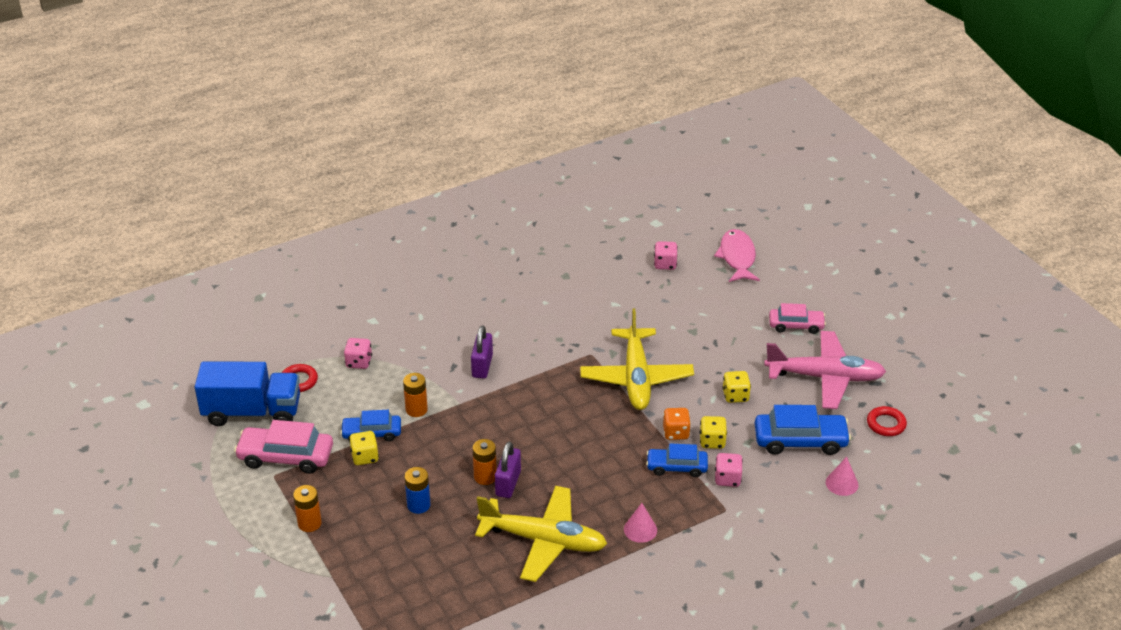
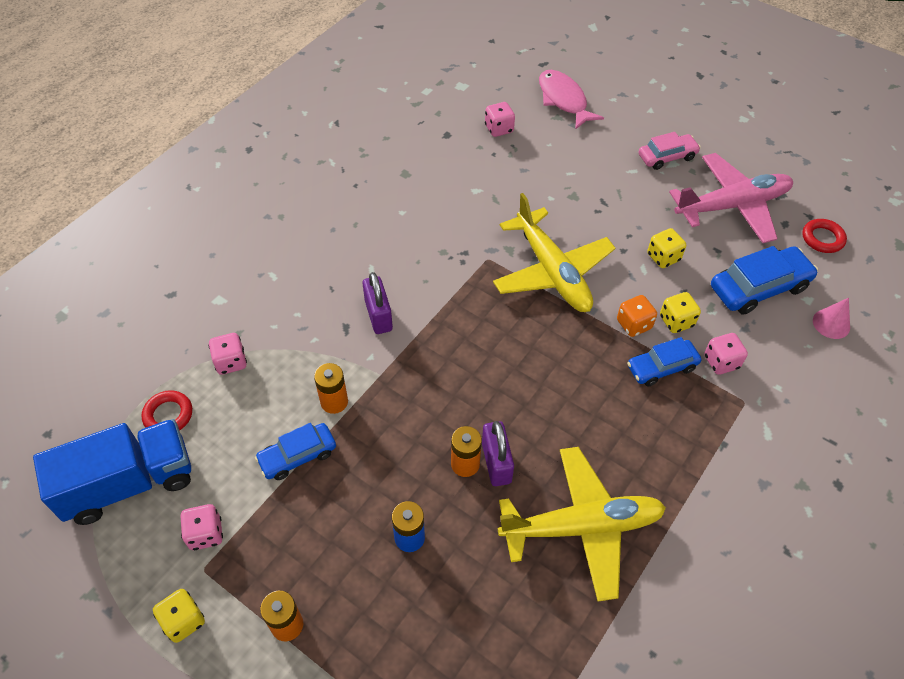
camera: 25 degrees left, 15 degrees up
(286, 457) = (205, 534): pink car -> pink dice
(365, 457) = (307, 494): yellow dice -> yellow dice (184, 621)
(640, 529) = (676, 465): pink cone -> none

